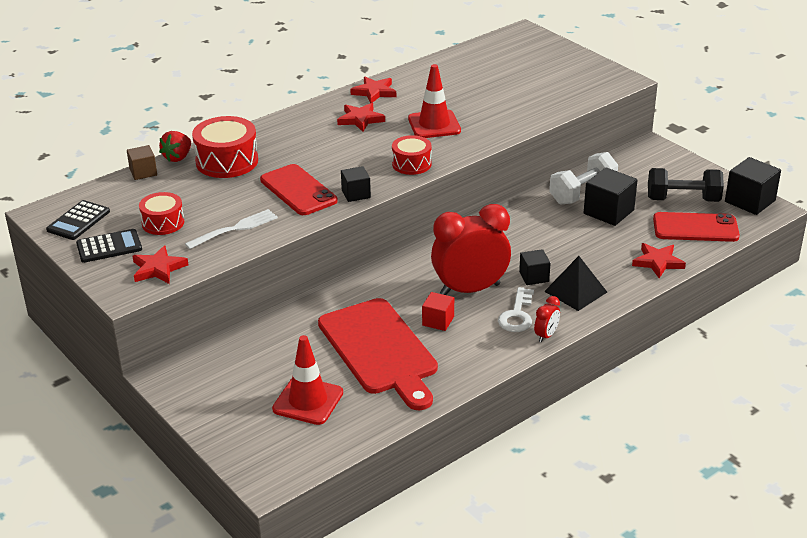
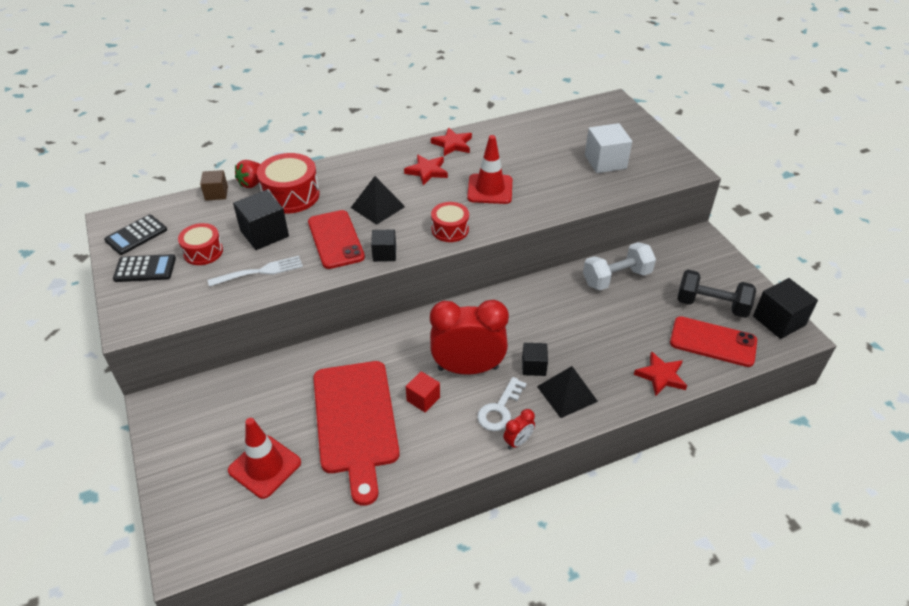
camera: 15 degrees right, 10 degrees up
(158, 268) = (172, 303): red star -> none
(326, 157) = (377, 207): none -> black pyramid
(539, 85) = (605, 162): none -> white cube
(608, 212) = (633, 305): black cube -> black cube (264, 234)

